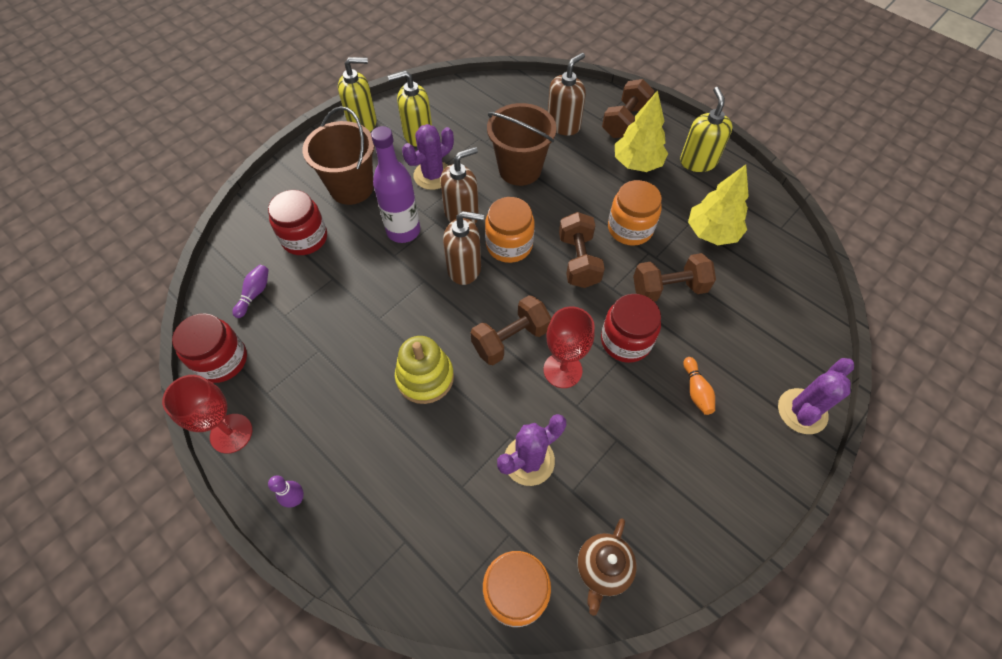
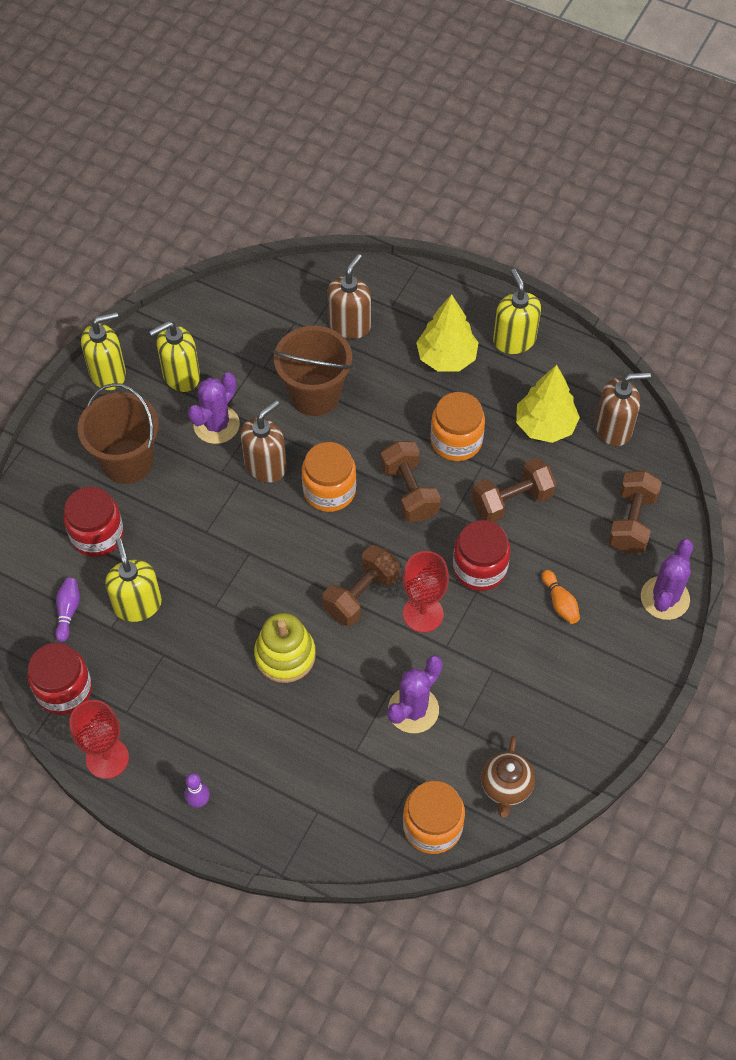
camera: 15 degrees left, 0 degrees up
(314, 302) = (137, 604): none -> yellow soap dispenser
(403, 231) = (206, 501): purple bottle -> none
(464, 268) = (289, 529): brown soap dispenser -> brown soap dispenser (613, 428)
(625, 121) = (420, 305): brown dumbbell -> brown dumbbell (631, 522)

